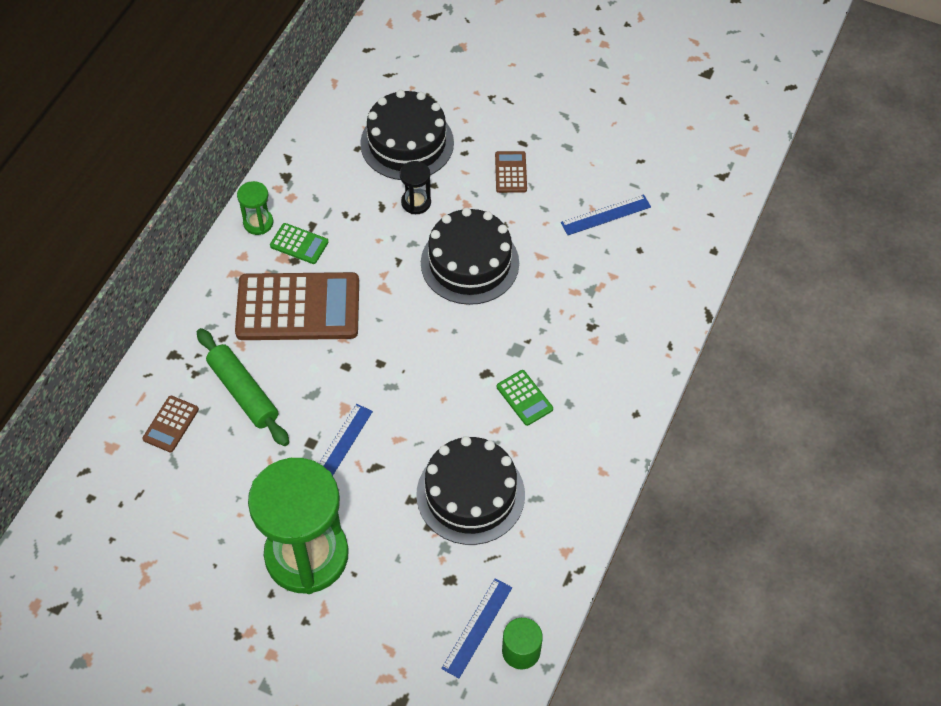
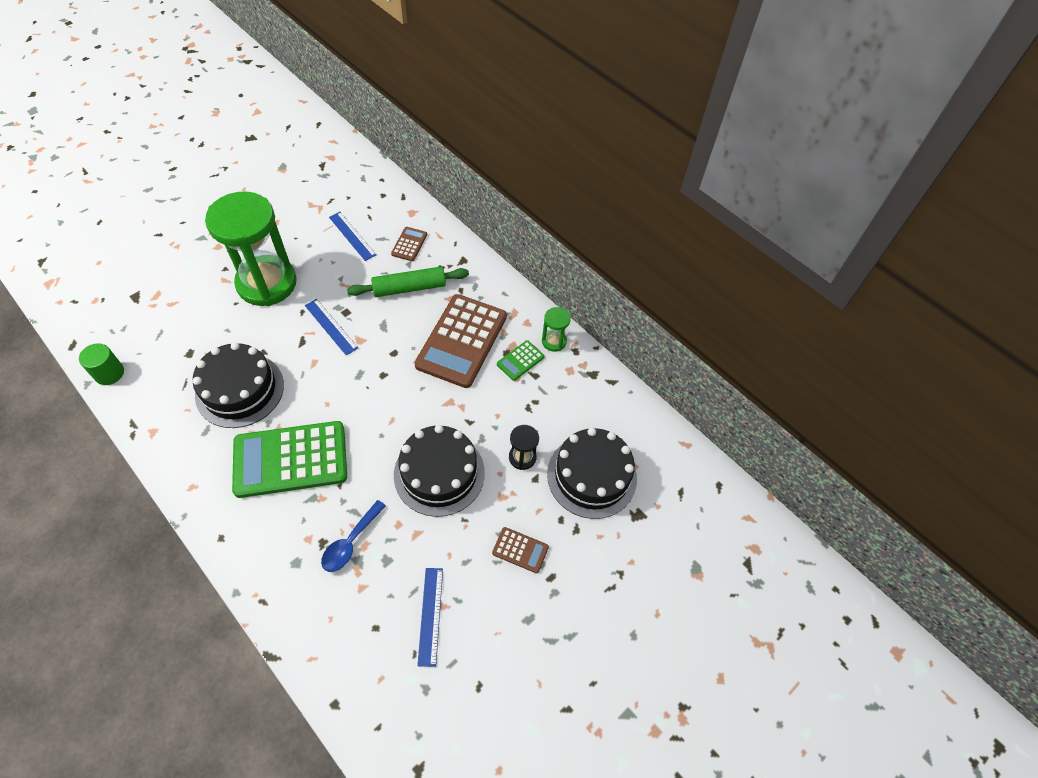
camera: 110 degrees right, 0 degrees up
(171, 424) = (409, 244): brown calculator -> brown calculator turned 60 degrees clockwise
(477, 627) = (145, 355): blue ruler -> blue ruler (352, 236)
(524, 398) = (290, 459): green calculator -> green calculator, size x2.28
(578, 304) = (350, 542): none -> blue spoon

